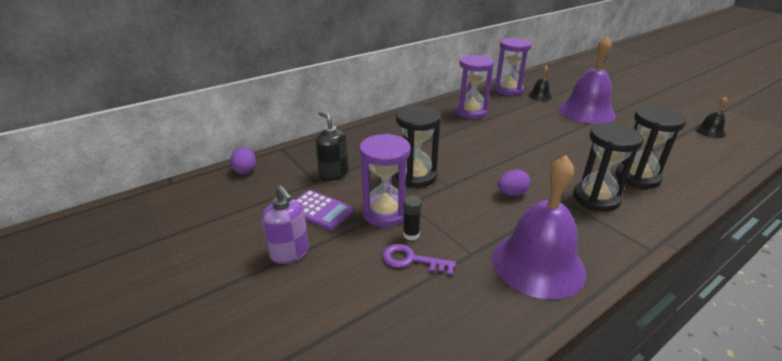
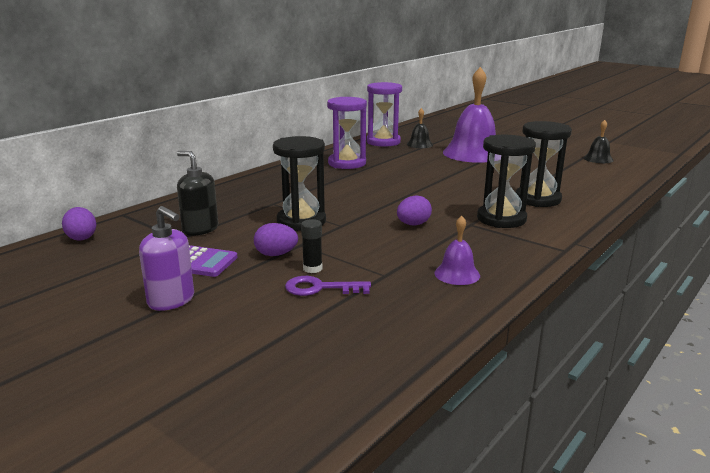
camera: 15 degrees left, 10 degrees down
(385, 212) = (276, 254): purple hourglass -> purple egg
(538, 264) = (457, 274): purple bell -> purple bell, size x0.46

